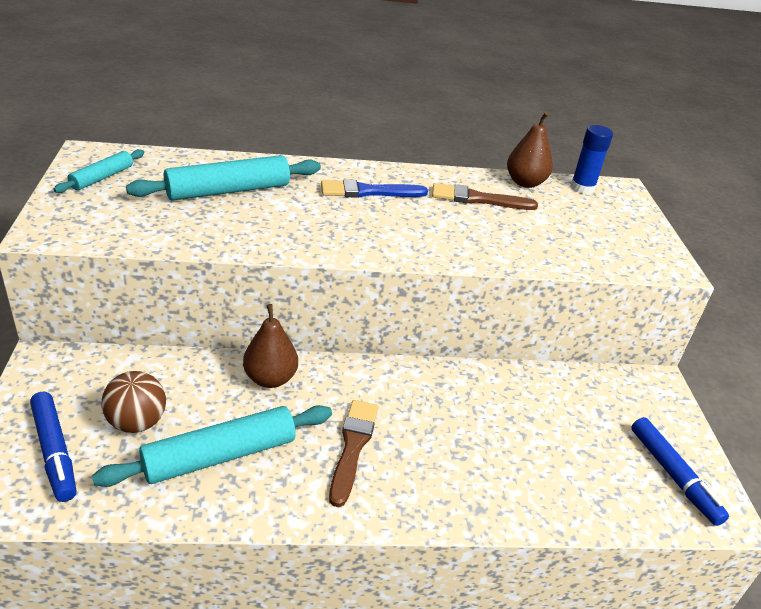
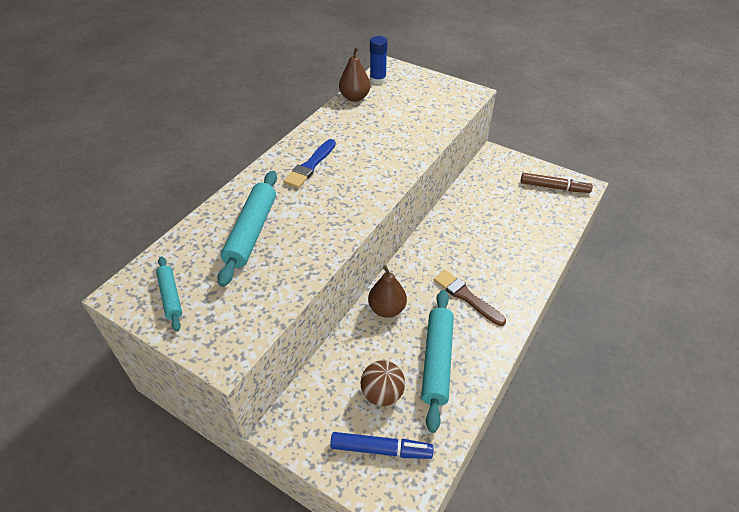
camera: 50 degrees left, 10 degrees up
(478, 199) = (357, 125): brown brush -> none
(673, 475) = (554, 187): blue marker -> brown marker

